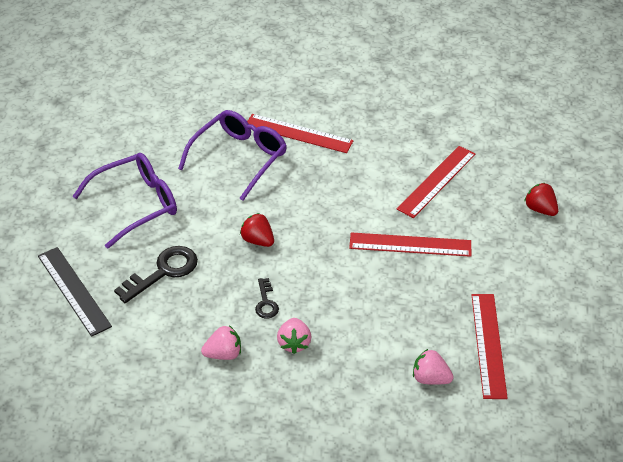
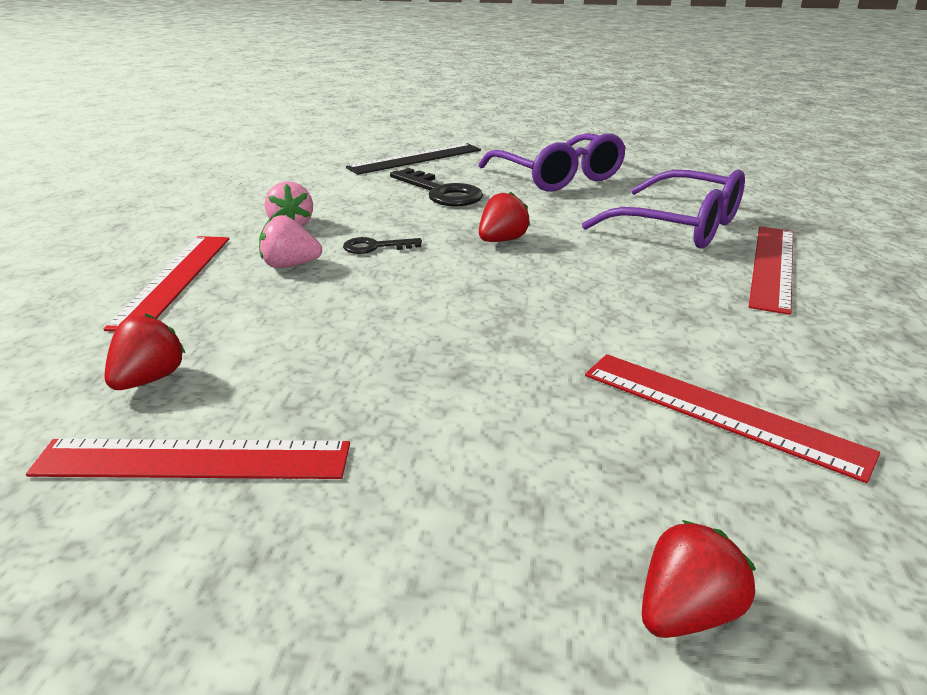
camera: 90 degrees right, 15 degrees down
(410, 245) = (504, 369): red ruler -> red ruler (174, 280)
(430, 378) = (149, 379): pink strawberry -> red strawberry

